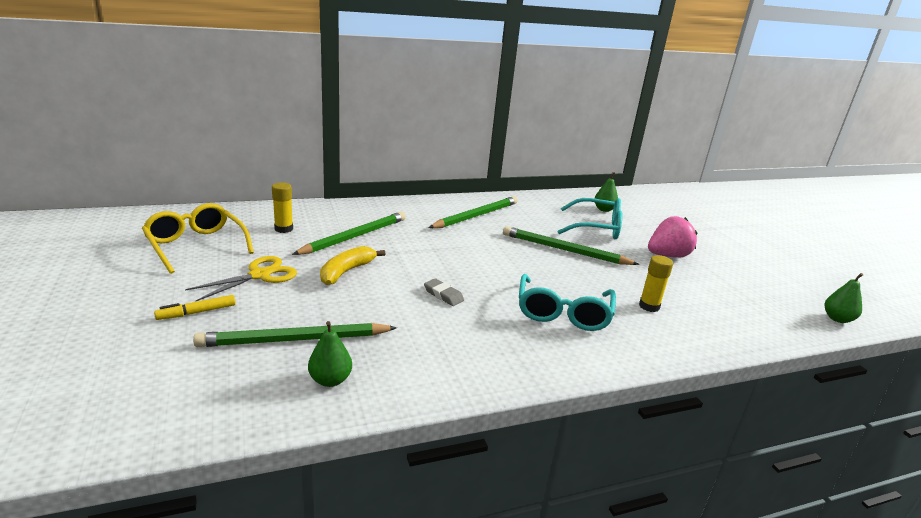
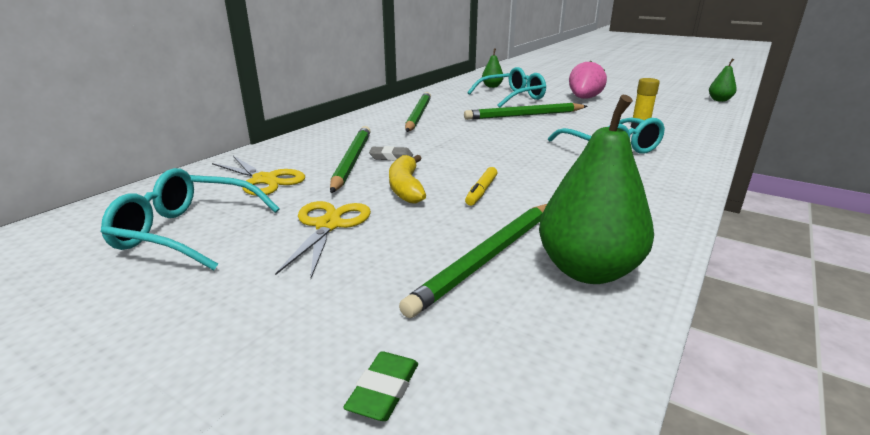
camera: 35 degrees left, 0 degrees up
(129, 370) = (383, 390): none -> green eraser
(196, 245) = (187, 232): yellow glasses -> turquoise glasses
(197, 312) = (334, 289): yellow marker -> yellow marker (481, 191)
(284, 229) = (265, 180): yellow glue stick -> yellow scissors
(330, 380) = (587, 270): green pear -> green pear, size x1.94
(443, 295) = (518, 171): grey eraser -> grey eraser (391, 157)

